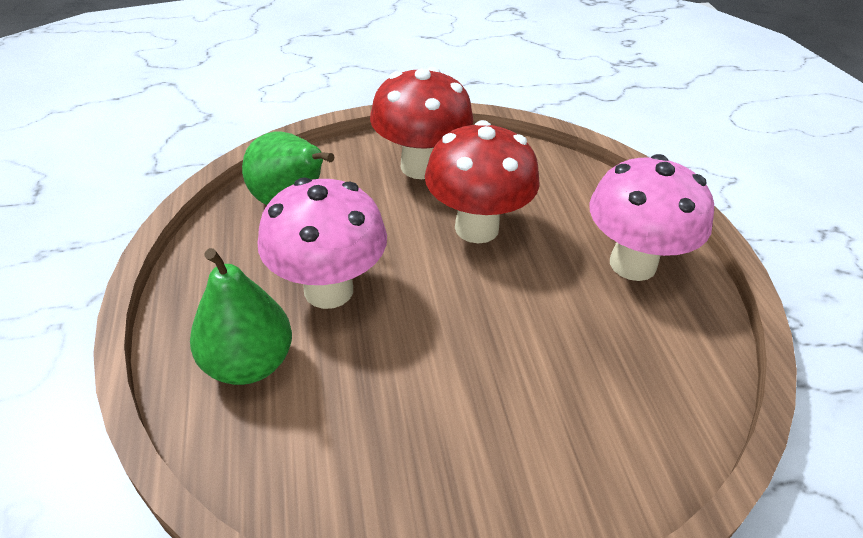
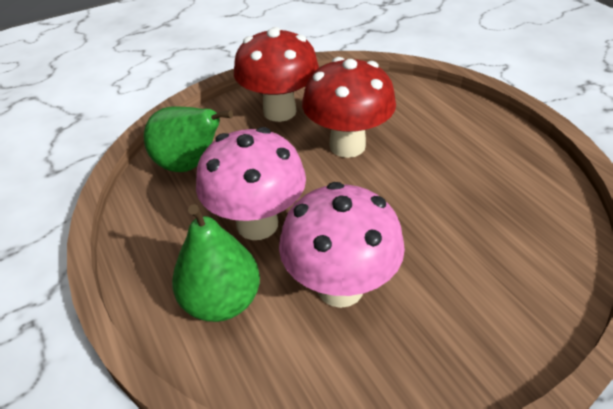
camera: 15 degrees left, 0 degrees up
(632, 264) = (473, 141): pink mushroom -> pink mushroom (340, 287)

